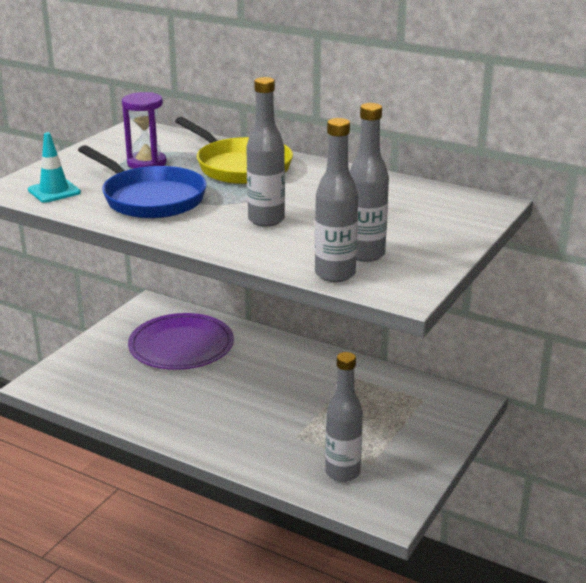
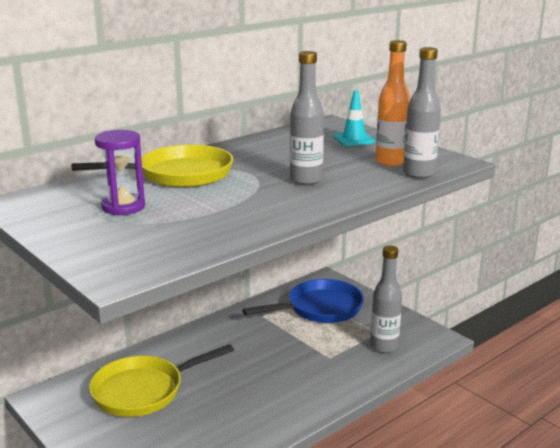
camera: 70 degrees left, 5 degrees down
(54, 191) = (151, 254): turquoise traffic cone -> turquoise traffic cone (354, 139)
(150, 198) = (218, 214): blue pan -> blue pan (320, 308)
(181, 345) = (143, 391): purple plate -> yellow pan
(365, 254) = (390, 162): grey bottle -> orange bottle

